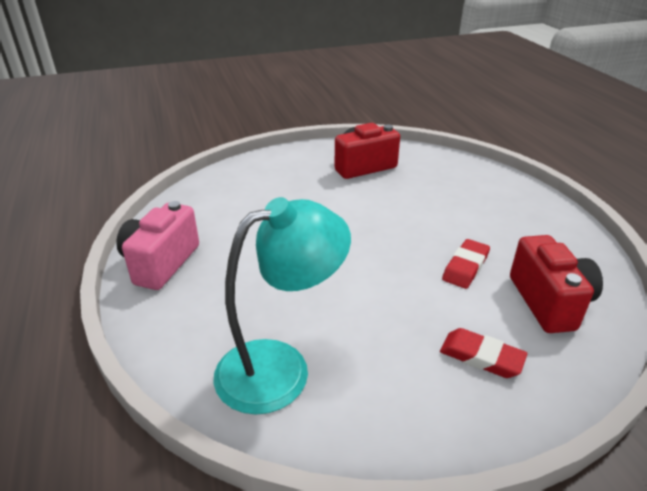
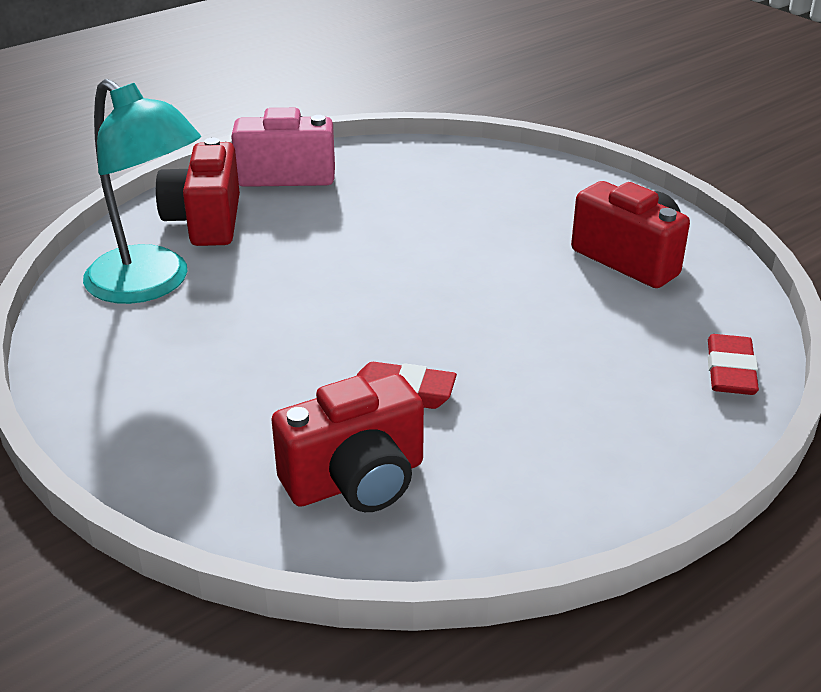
camera: 70 degrees right, 0 degrees up
(199, 319) = (205, 221): none -> red camera
(481, 357) = (213, 421): red eraser -> red eraser (730, 371)

